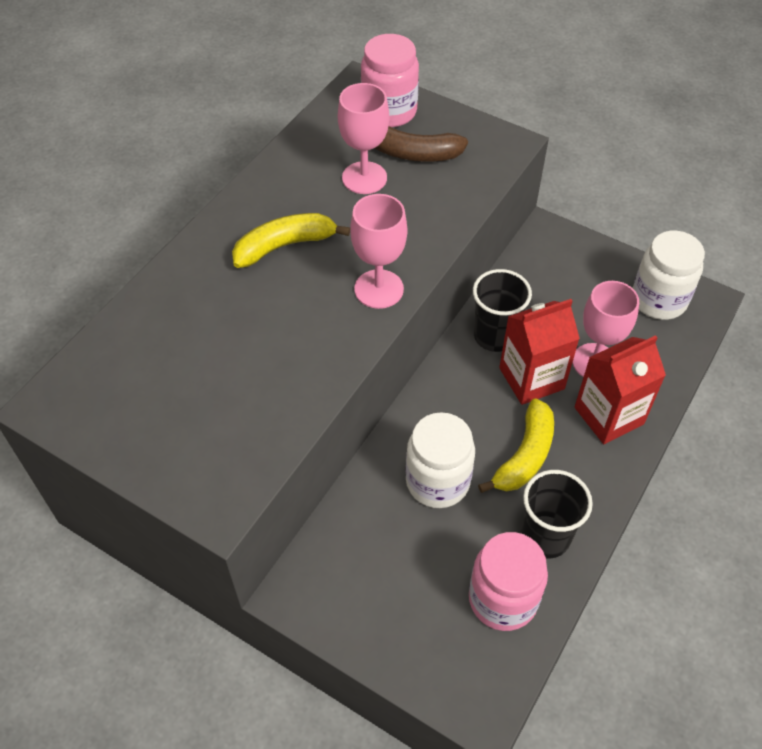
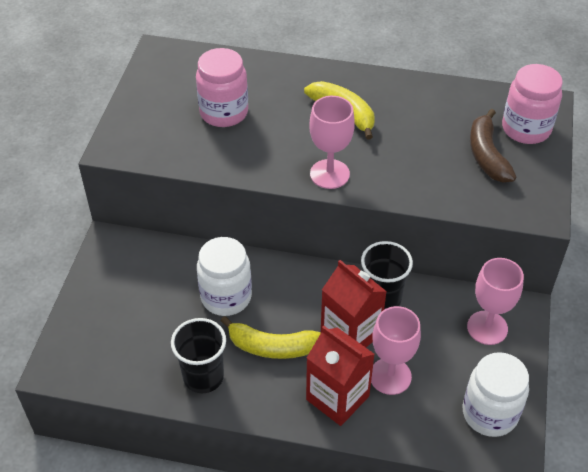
camera: 70 degrees right, 5 degrees down
(364, 178) = (439, 135): pink goblet -> pink goblet (487, 328)
(502, 599) = (141, 361): pink jar -> pink jar (224, 112)

